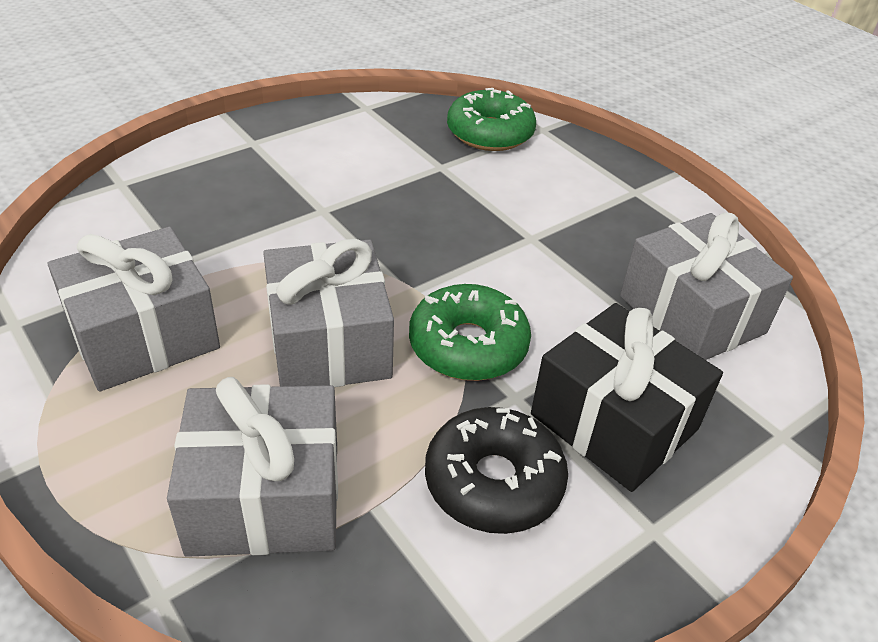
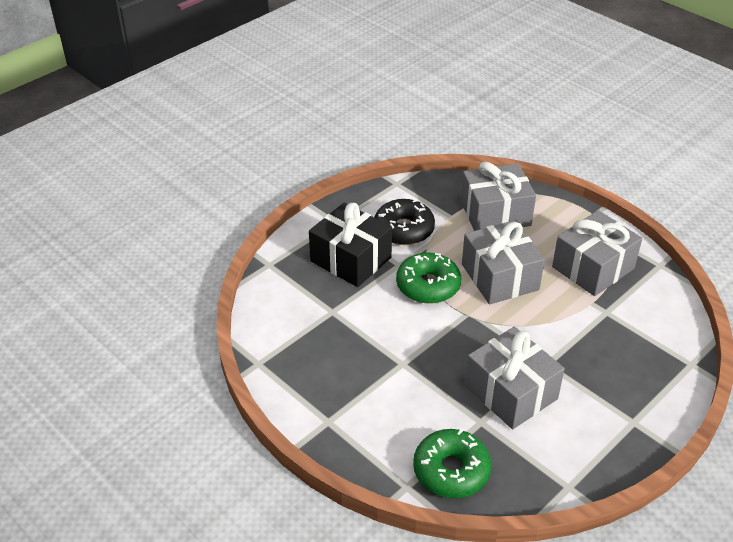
camera: 175 degrees right, 0 degrees up
(691, 314) = (302, 322): grey gift -> grey gift (511, 392)

